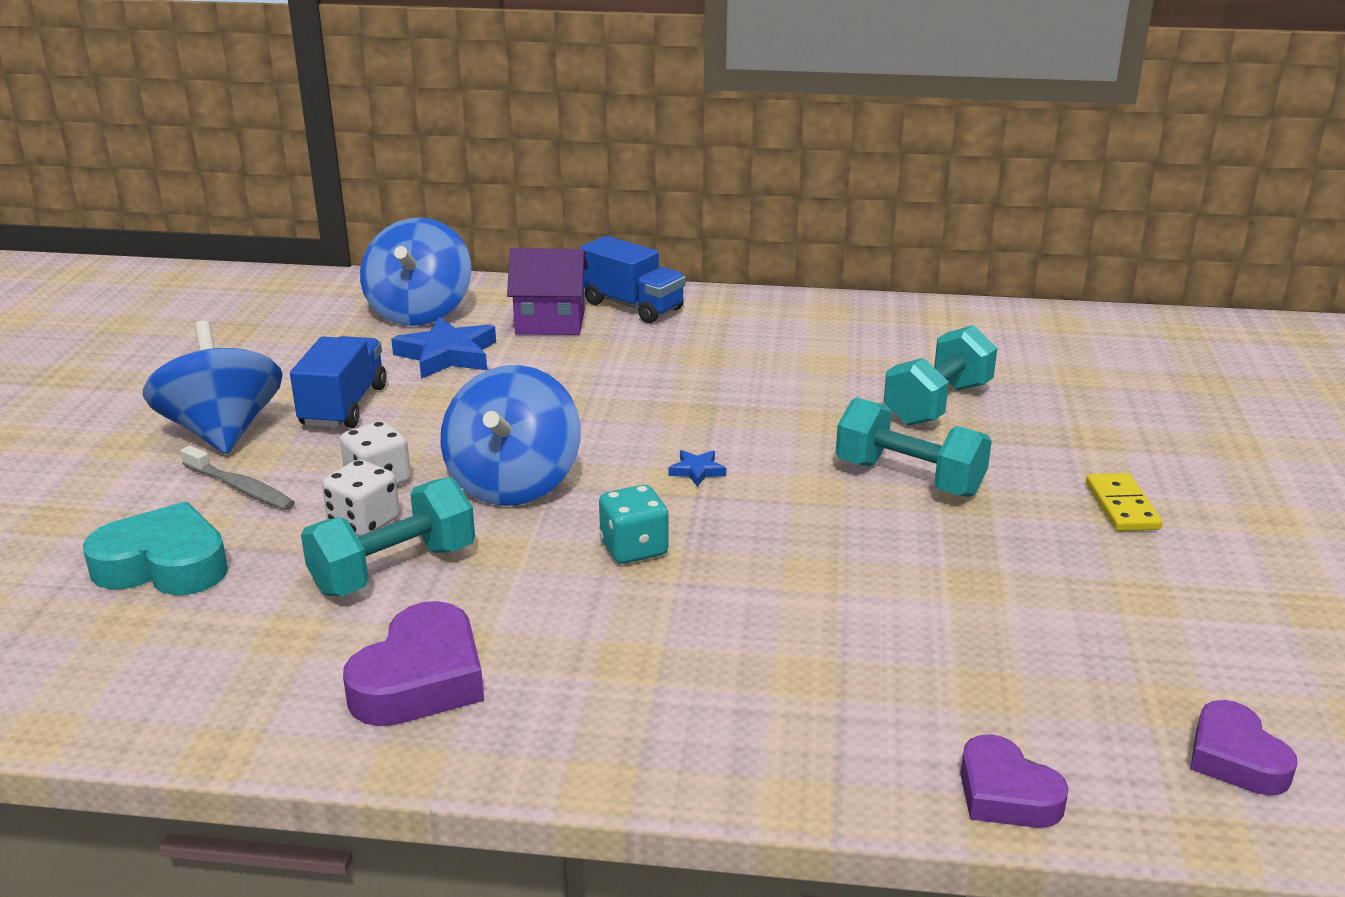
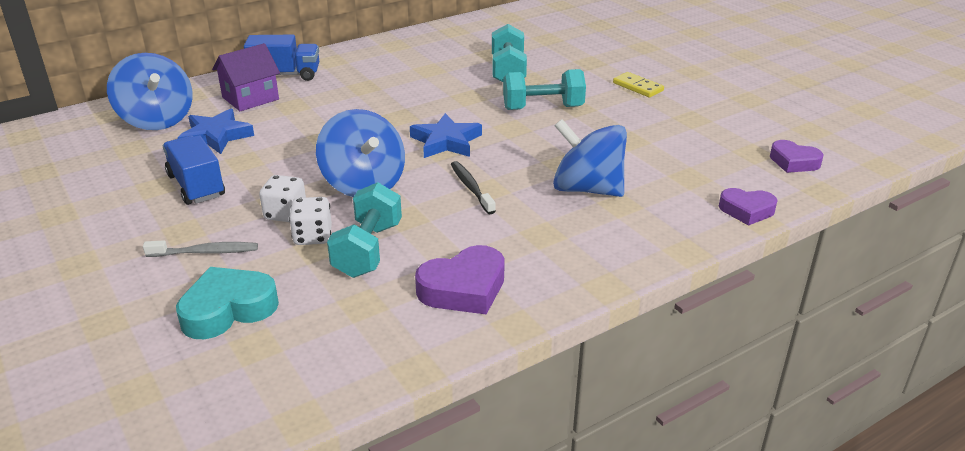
camera: 40 degrees left, 5 degrees up
(222, 432) = (138, 230): blue spinning top -> blue spinning top (587, 189)
(421, 679) = (464, 288): purple heart -> purple heart turned 75 degrees clockwise
(634, 549) = (471, 187): turquoise dice -> black toothbrush
(697, 471) = (446, 142): blue star -> blue star, size x2.13

